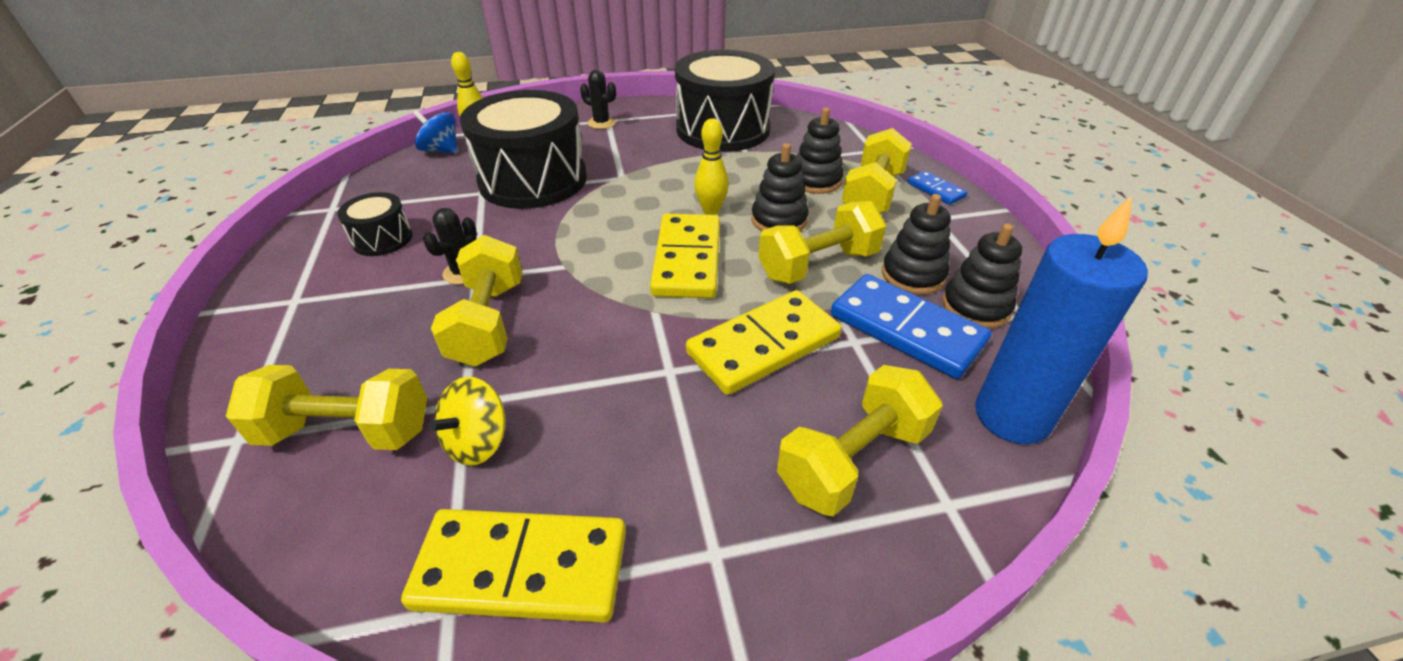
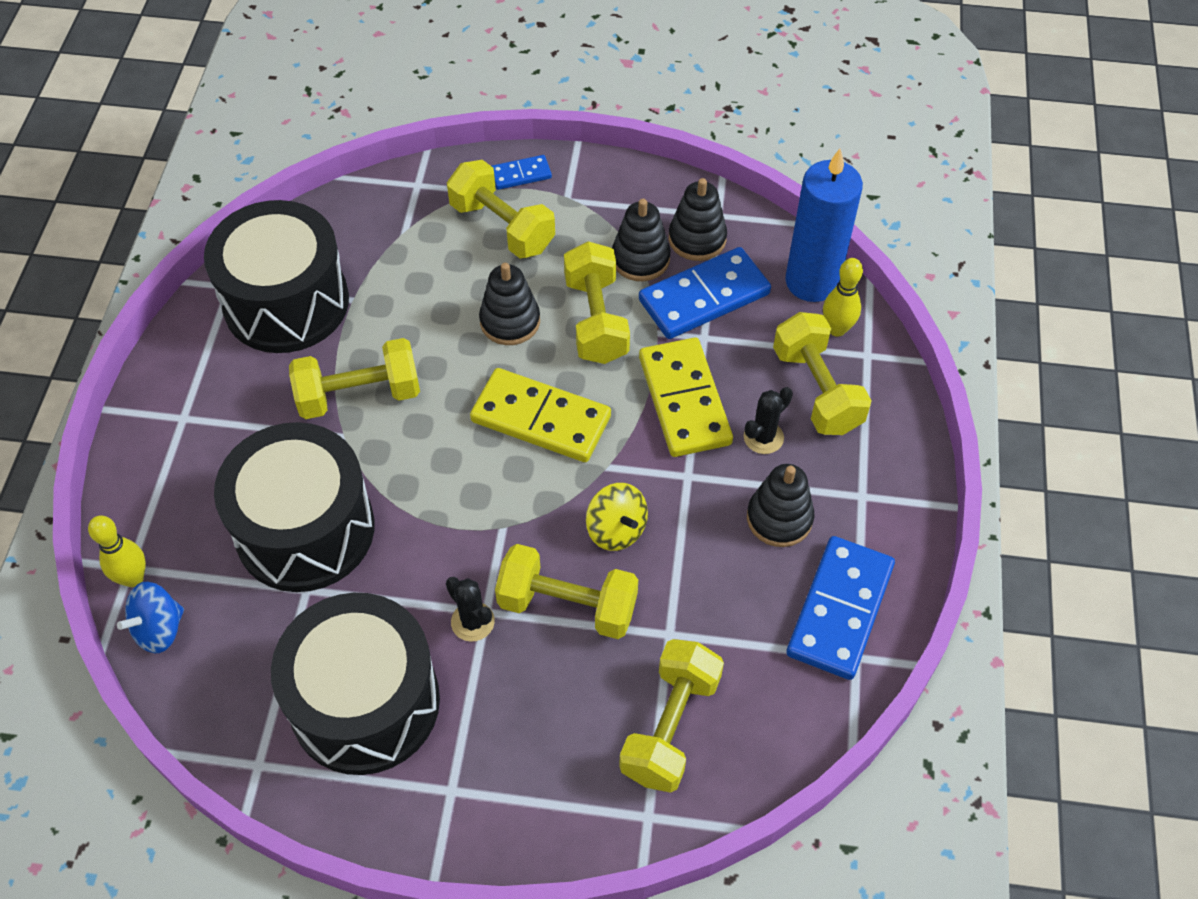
camera: 70 degrees left, 15 degrees up
(382, 239) = (365, 702): black drum -> black drum, size x2.15
(478, 442) = (717, 627): yellow spinning top -> yellow spinning top (616, 529)
(522, 568) = (839, 610): yellow domino -> blue domino
(601, 123) = (188, 426): black cactus -> black cactus (763, 437)
(661, 173) = (359, 395): none -> yellow dumbbell
(711, 210) = (463, 372): yellow bowling pin -> yellow bowling pin (837, 329)
(815, 181) = (452, 261): black stacking toy -> black stacking toy (779, 518)

